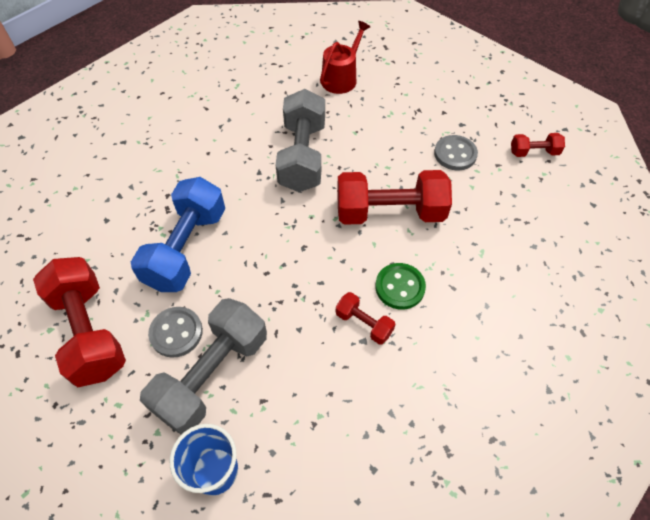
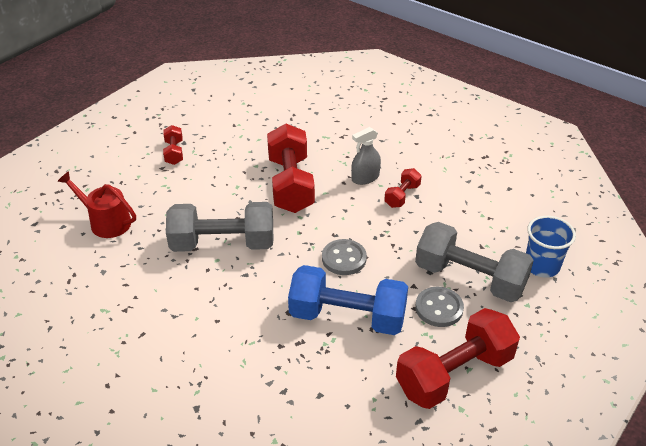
camera: 95 degrees left, 15 degrees down
(400, 287) = (365, 178): green button -> grey spray bottle
(455, 154) = (221, 147): grey button -> grey button (344, 258)
(533, 152) = (220, 106): red dumbbell -> red dumbbell (174, 152)

